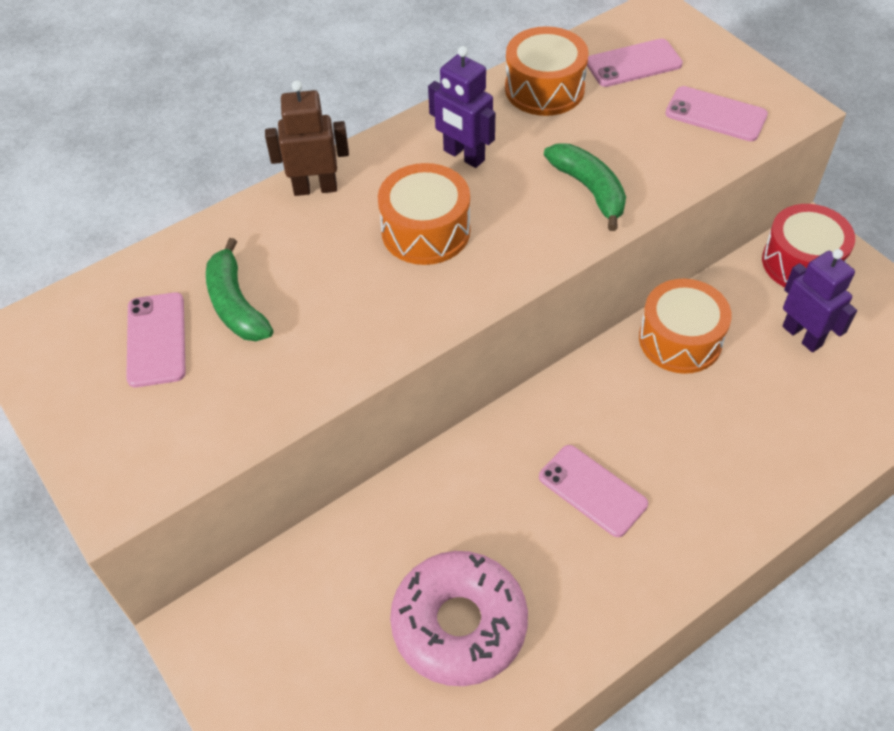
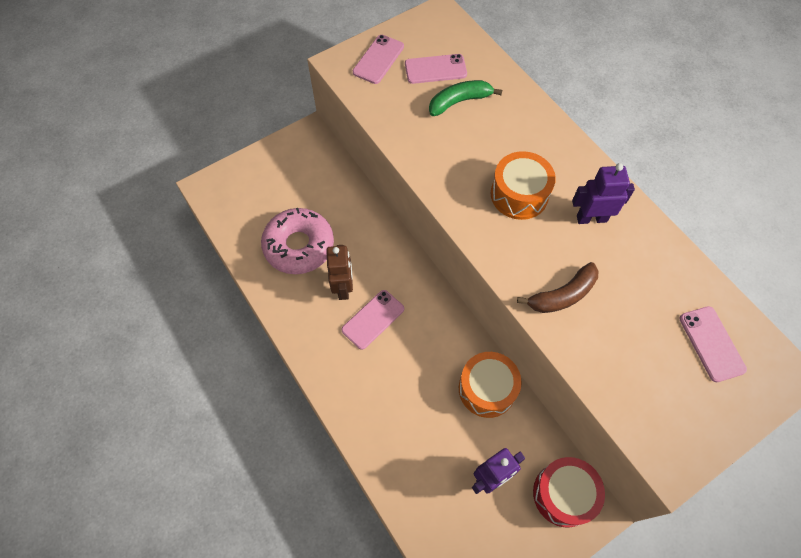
camera: 90 degrees right, 10 degrees up
(315, 188) = (555, 135): brown robot -> brown robot (343, 287)
(463, 156) = (591, 218): purple robot -> purple robot turned 45 degrees clockwise
(544, 89) = (670, 275): orange drum -> none
(589, 189) = (562, 295): green banana -> brown banana
(715, 114) = (655, 398): pink phone -> pink phone (378, 59)

